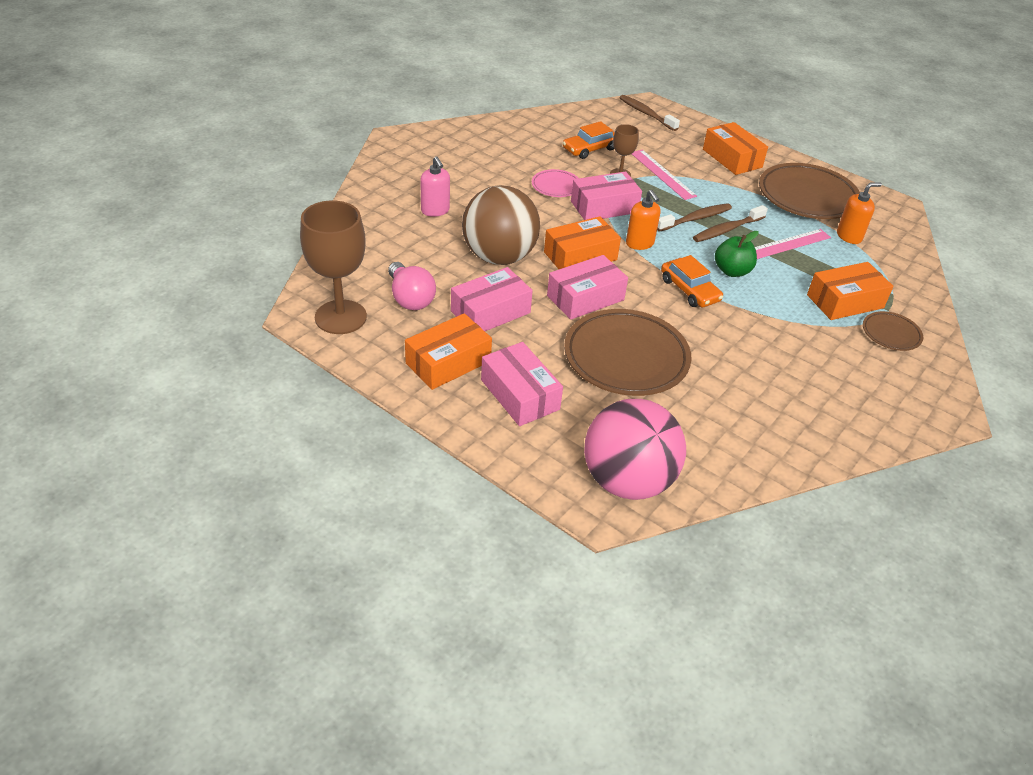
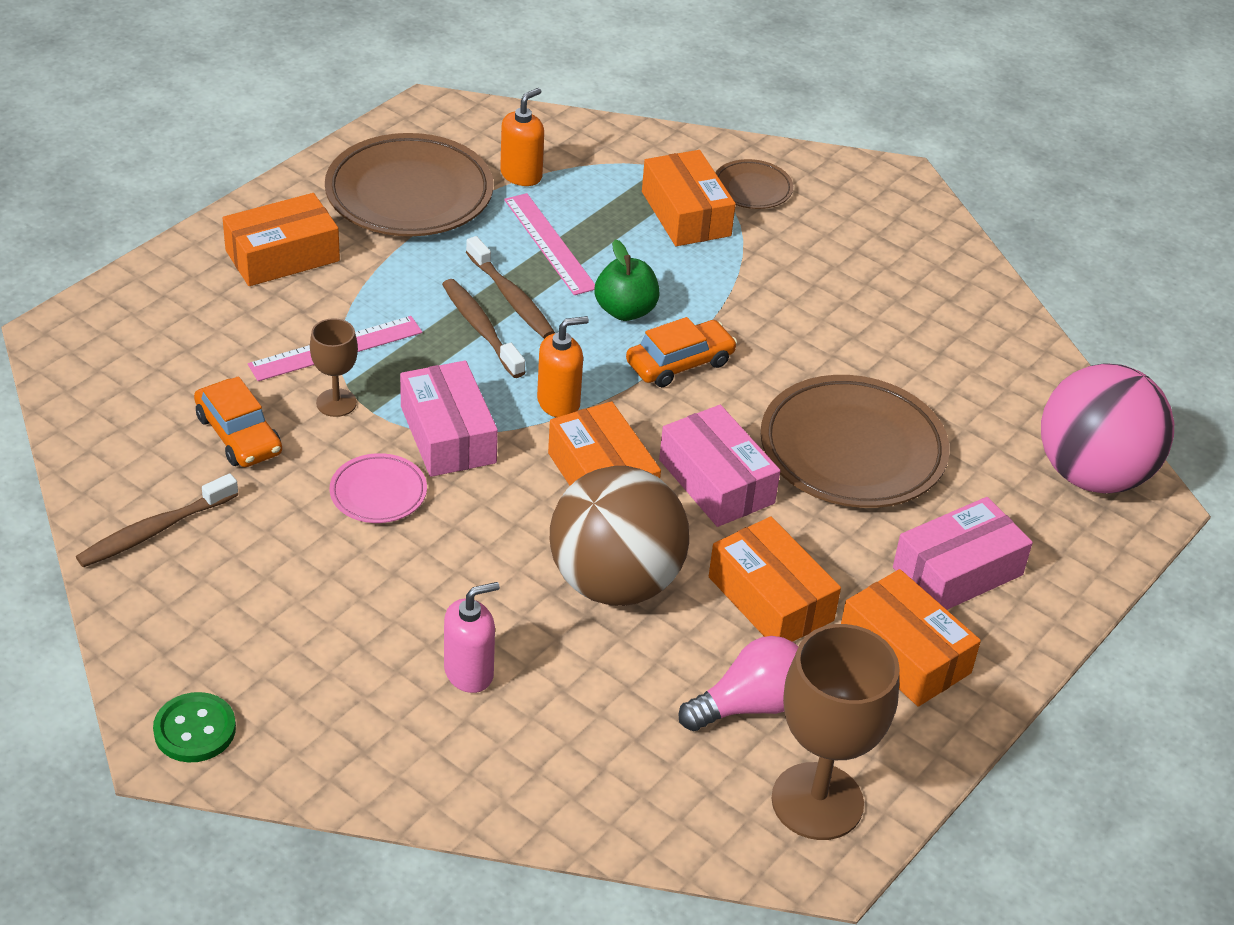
camera: 90 degrees left, 0 degrees up
(403, 142) = (195, 730): none -> green button
(490, 312) = (771, 598): pink box -> orange box
(646, 113) = (101, 341): brown toothbrush -> brown toothbrush (154, 531)
(849, 236) = (521, 175): orange soap dispenser -> orange soap dispenser turned 60 degrees clockwise

